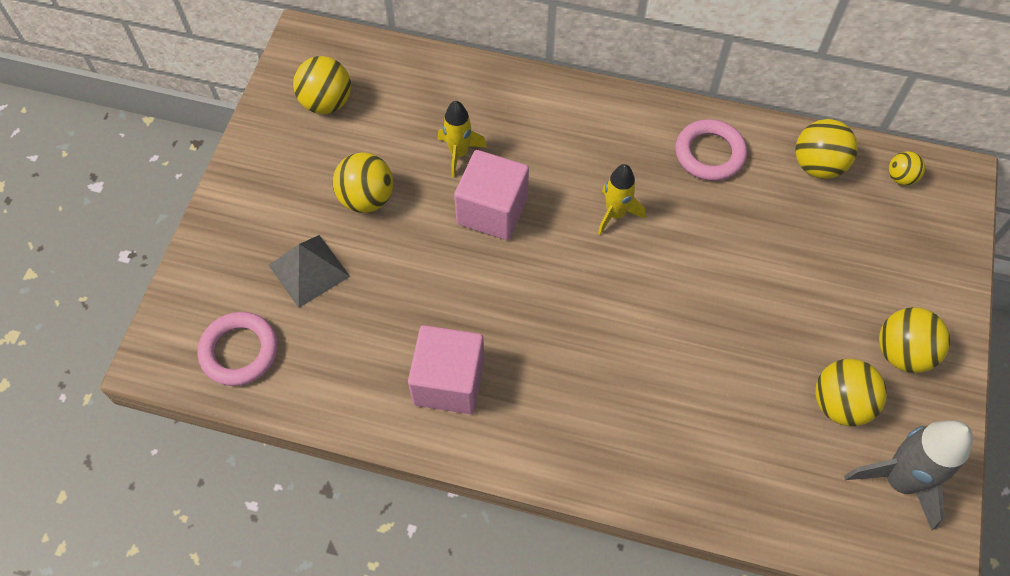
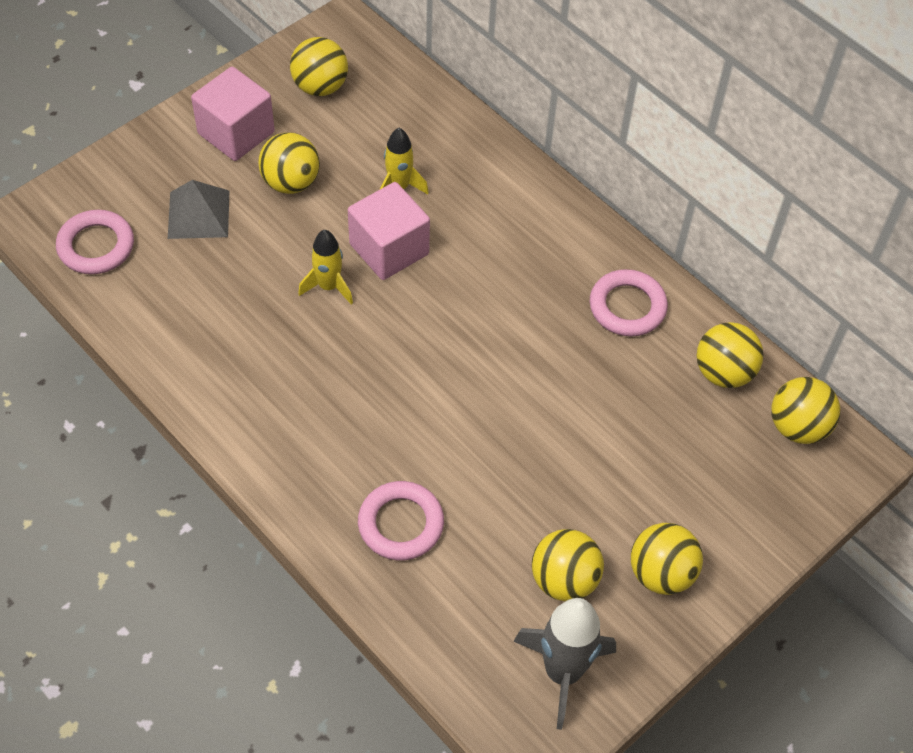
camera: 30 degrees right, 5 degrees down
(449, 382) = (240, 364): pink cube -> pink cube (236, 133)
(615, 214) = (495, 311): yellow rocket -> yellow rocket (328, 286)
(685, 438) = (401, 524): none -> pink ring
(900, 177) = (797, 427): yellow ball -> yellow ball, size x1.73

